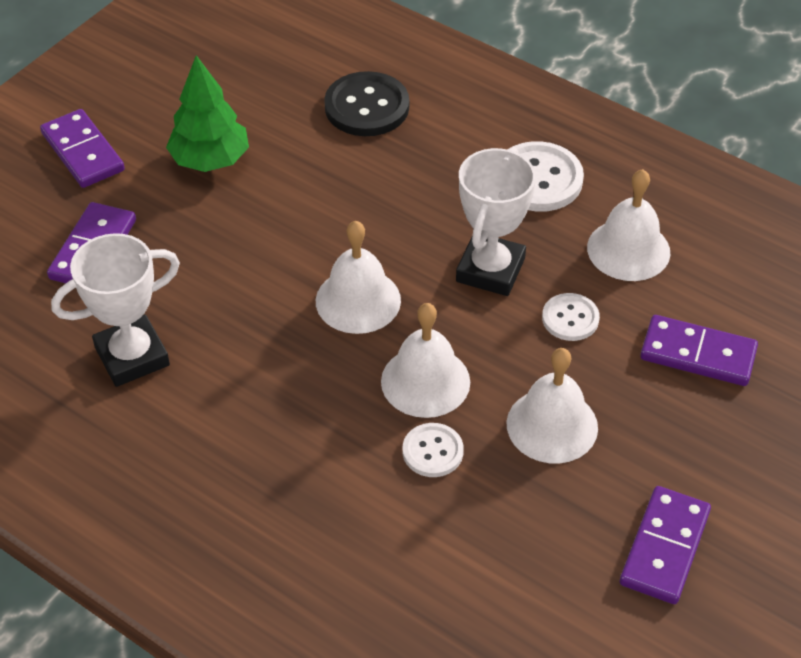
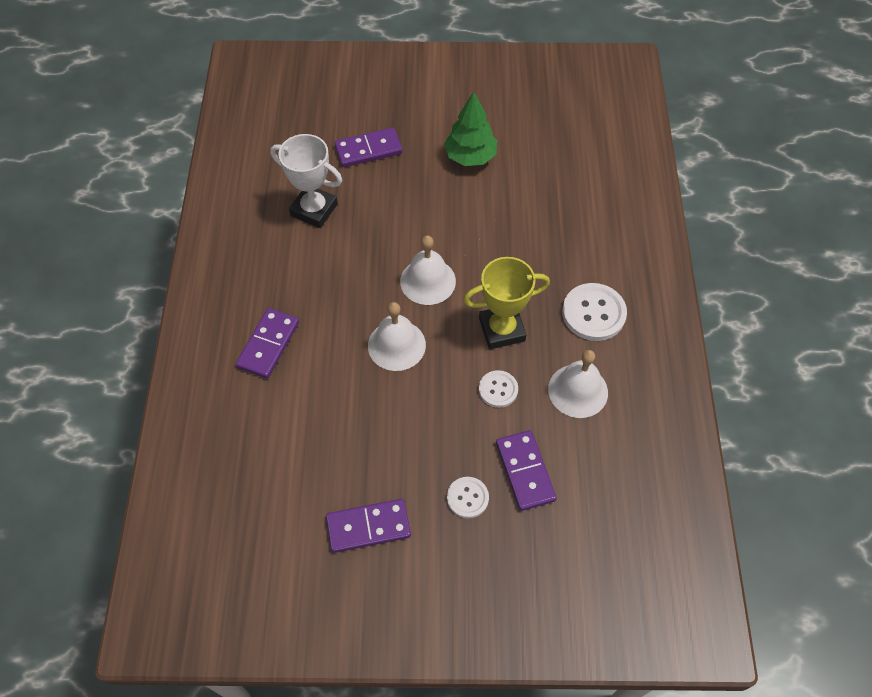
camera: 55 degrees right, 10 degrees up
(83, 152) = (429, 103): purple domino -> purple domino (268, 345)
(367, 107) = (574, 198): black button -> none
(432, 451) = (352, 376): white button -> white button (467, 498)
(490, 270) = (501, 329): white trophy -> yellow trophy
(552, 425) = (412, 423): white bell -> none

